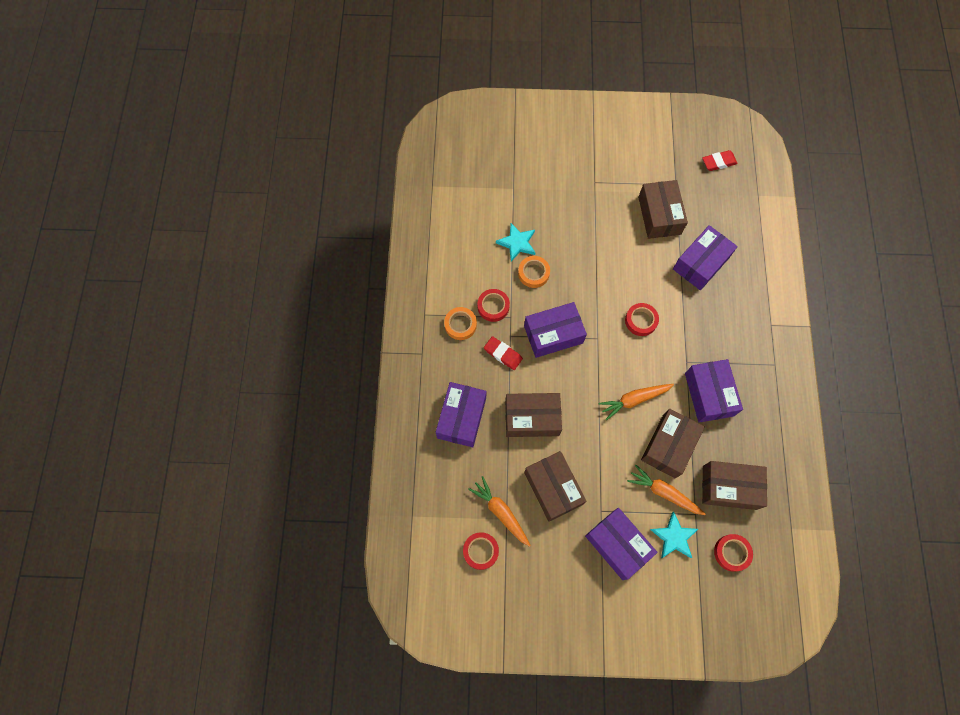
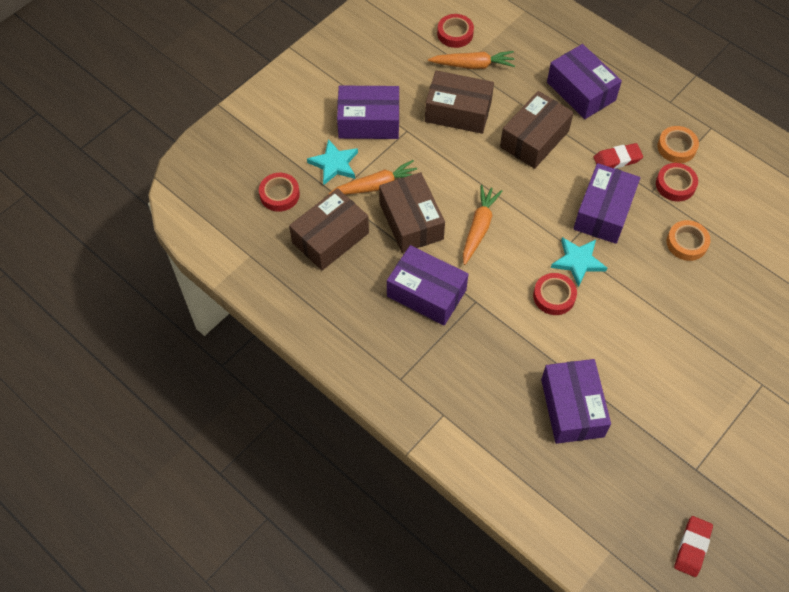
camera: 130 degrees right, 10 degrees down
(517, 243) = (735, 253): turquoise star -> turquoise star (578, 261)
(659, 215) = (666, 416): brown box -> none

